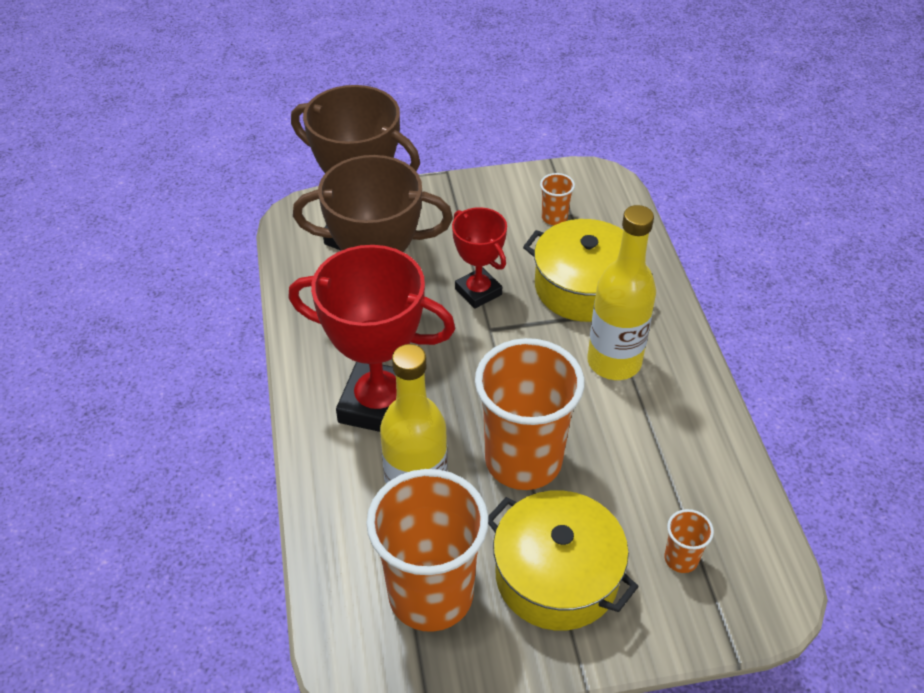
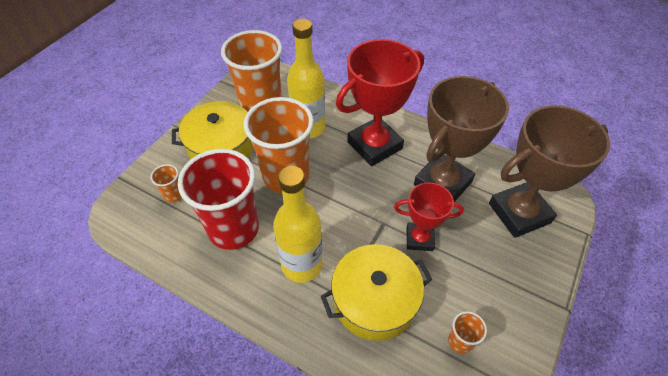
camera: 130 degrees right, 5 degrees up
(647, 453) = (233, 229): none -> red cup

